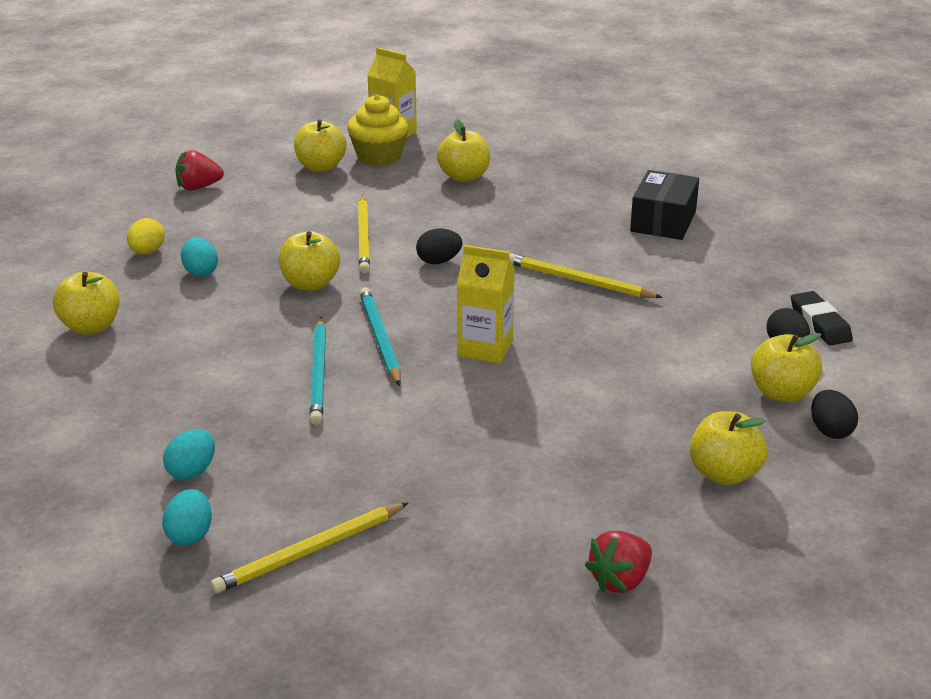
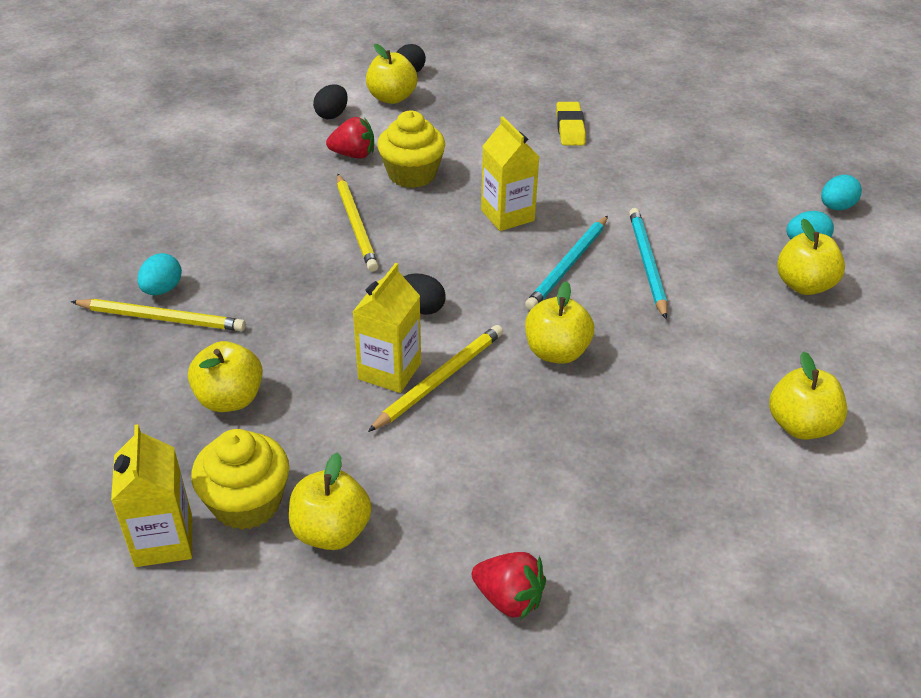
camera: 135 degrees left, 10 degrees up
(147, 252) = (670, 505): yellow egg -> none
(200, 272) = (640, 434): turquoise egg -> turquoise egg (162, 289)
(310, 551) = (770, 164): yellow pencil -> yellow pencil (162, 318)
(319, 373) = (647, 264): turquoise pencil -> turquoise pencil turned 45 degrees counterclockwise
(400, 226) = (389, 371): none -> yellow carton
(571, 466) = (570, 128): none -> yellow eraser
(616, 336) = (412, 174): none -> yellow cupcake
(620, 580) = (625, 80): red strawberry -> red strawberry (353, 155)
(663, 221) = (194, 234): black box -> none
(724, 474) = (499, 86): yellow apple -> yellow apple (804, 285)
(820, 323) = (284, 114): black eraser -> none

